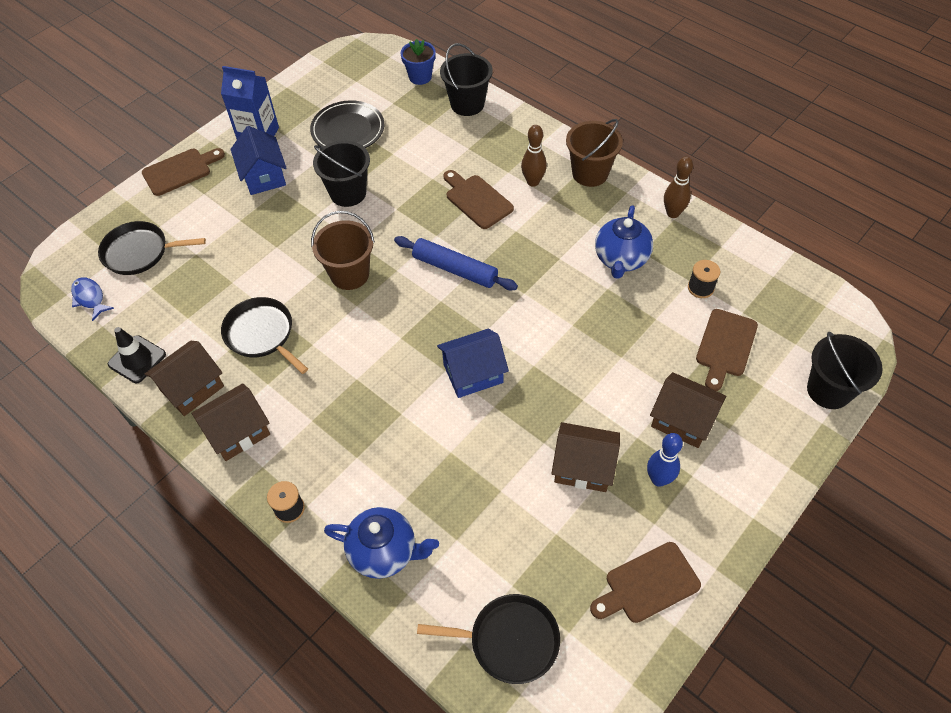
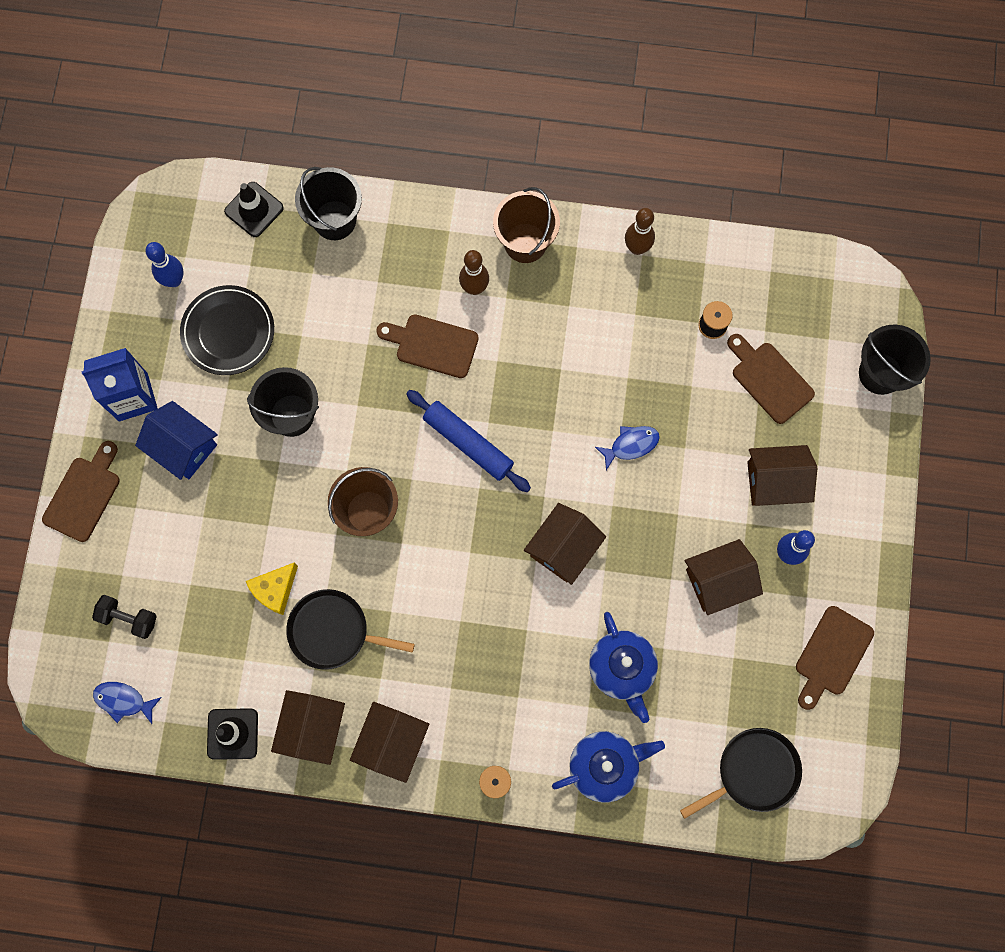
camera: 35 degrees left, 20 degrees up
(139, 252) = (128, 618): black pan -> black dumbbell
(246, 287) = (275, 590): none -> yellow cheese
(339, 89) = (174, 280): none -> blue bowling pin
(420, 77) = (254, 209): blue flower pot -> black traffic cone
(455, 269) = (468, 443): blue rolling pin -> blue rolling pin turned 45 degrees clockwise
(473, 373) = (563, 548): blue house -> brown house
(578, 333) = (631, 445): none -> blue fish
(621, 259) = (620, 335): blue teapot -> blue teapot (622, 669)
(725, 346) = (769, 379): brown cutting board -> brown cutting board turned 150 degrees clockwise

